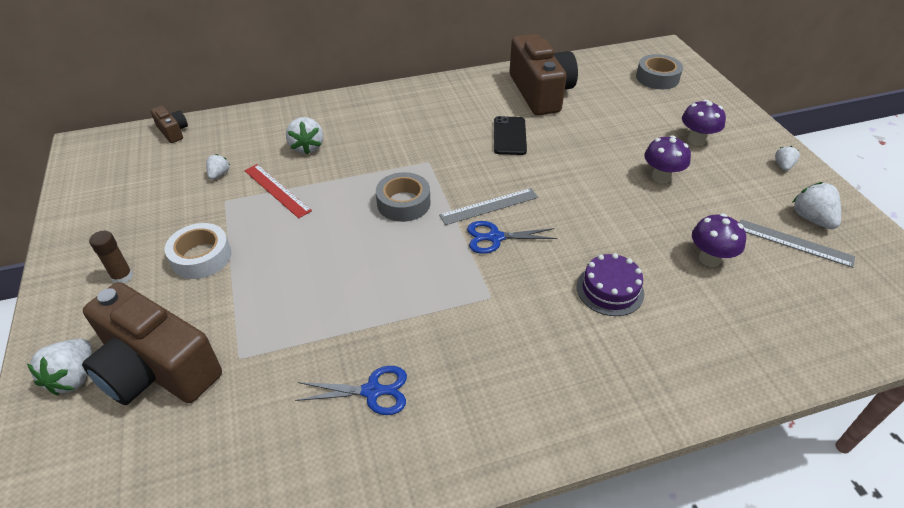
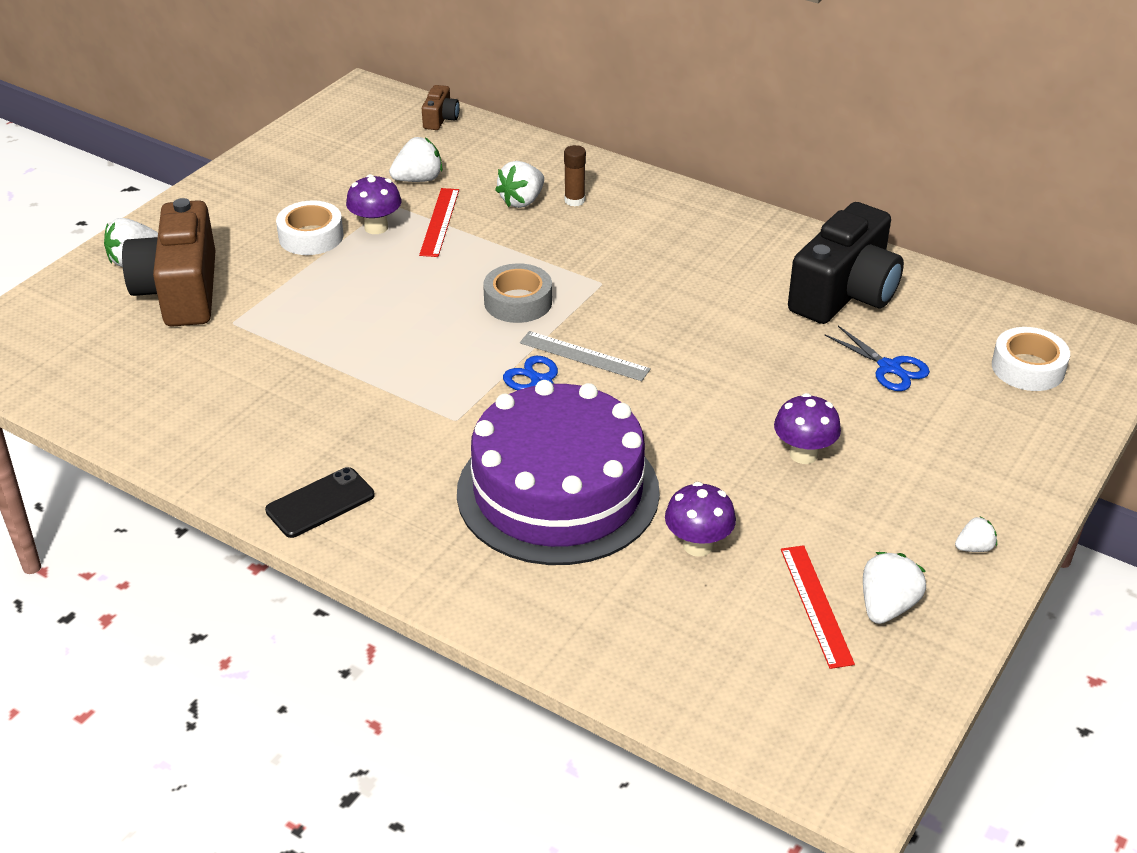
camera: 50 degrees right, 5 degrees down
(122, 277) = (245, 214): brown glue stick -> brown glue stick (574, 200)
(219, 174) = (418, 179): white strawberry -> white strawberry, size x1.70
(372, 391) = (273, 408): blue scissors -> blue scissors (889, 367)
(509, 136) = (723, 312): black phone -> black phone (320, 503)
(540, 92) = (845, 293): brown camera -> black camera
(610, 290) = (558, 491): purple cake -> purple cake, size x2.36
(657, 78) = (1028, 368): grey tape -> white tape
(696, 140) = (926, 454): purple mushroom -> purple mushroom (376, 227)
(794, 243) = (816, 605): grey ruler -> red ruler

